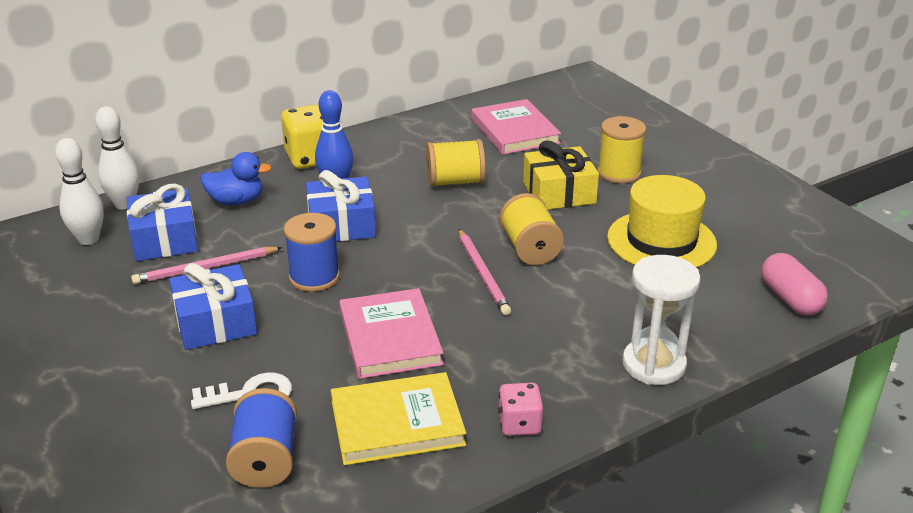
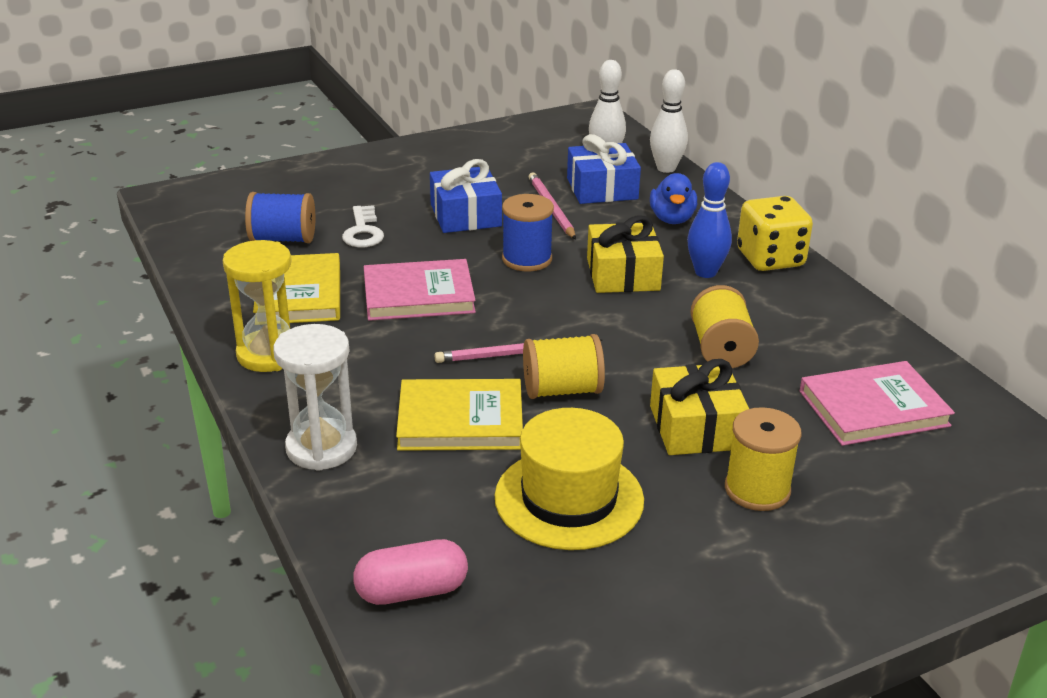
camera: 95 degrees right, 0 degrees up
(341, 225) = (622, 274): blue gift -> yellow gift
(519, 424) = (269, 354): pink dice -> yellow hourglass
(588, 295) = (460, 420): none -> yellow book

